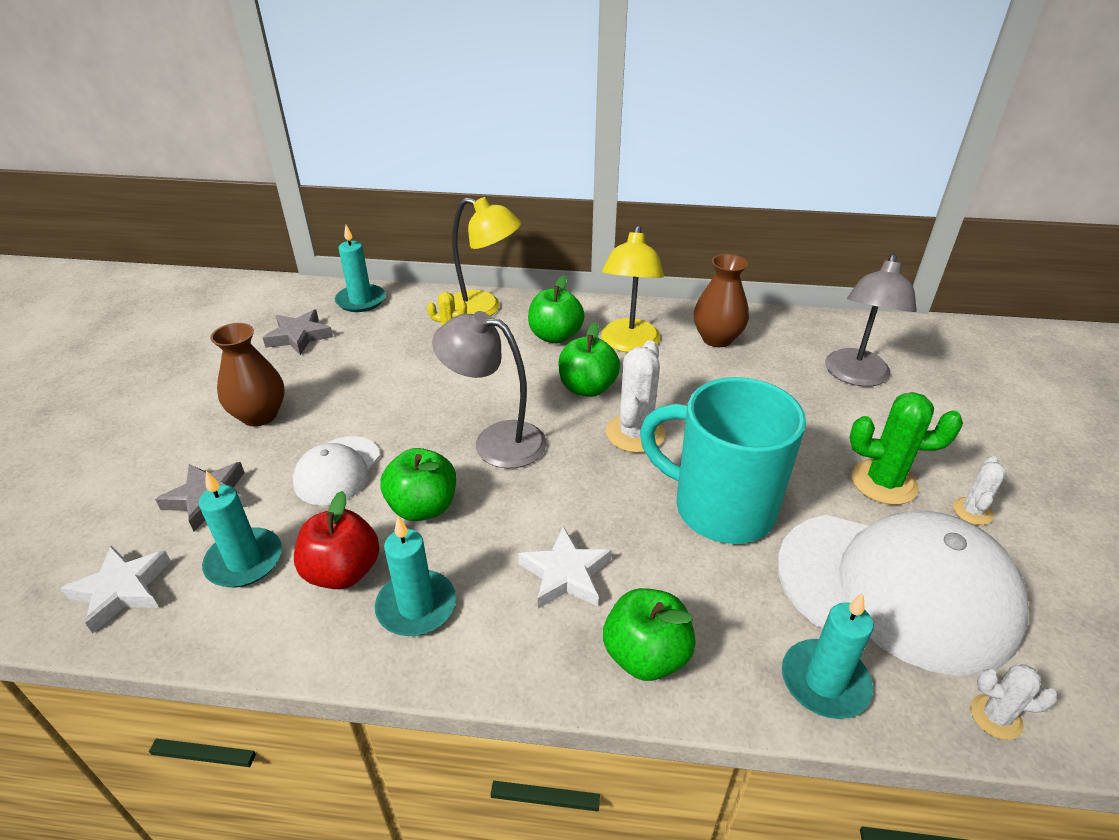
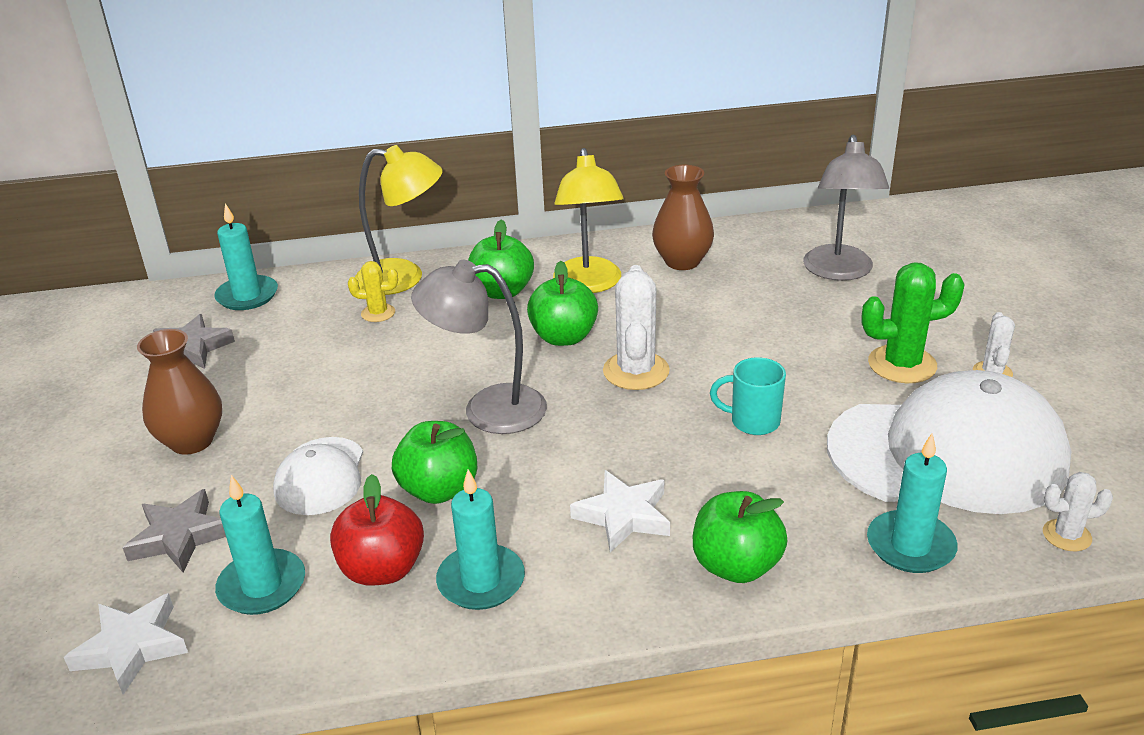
camera: 15 degrees left, 5 degrees down
(719, 507) = (753, 421): turquoise mug -> turquoise mug, size x0.45

